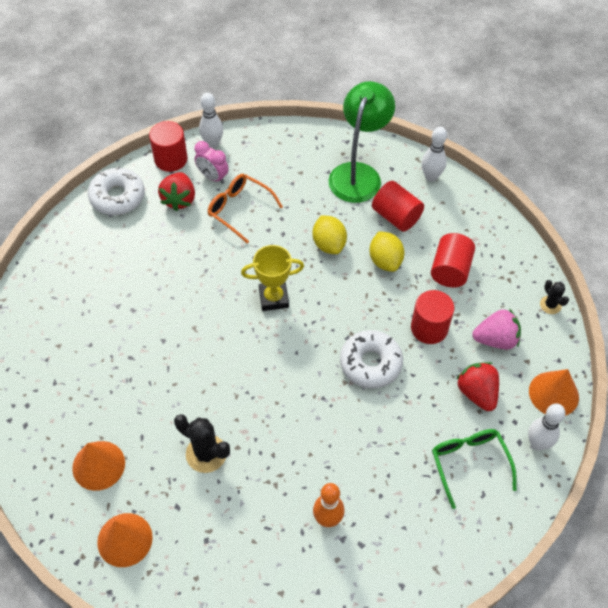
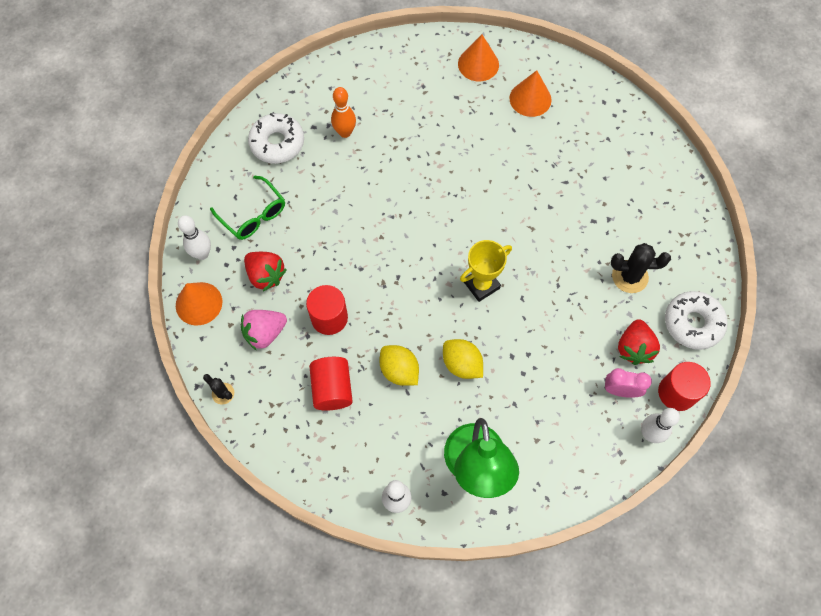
camera: 155 degrees right, 10 degrees up
(179, 199) = (634, 348): red strawberry -> red strawberry turned 150 degrees counterclockwise
(206, 454) = (458, 138): black cactus -> black cactus (630, 276)
(239, 209) = (569, 364): orange glasses -> none
(370, 363) = (367, 262): white donut -> white donut (277, 143)
(396, 216) = (411, 429): red cylinder -> none

